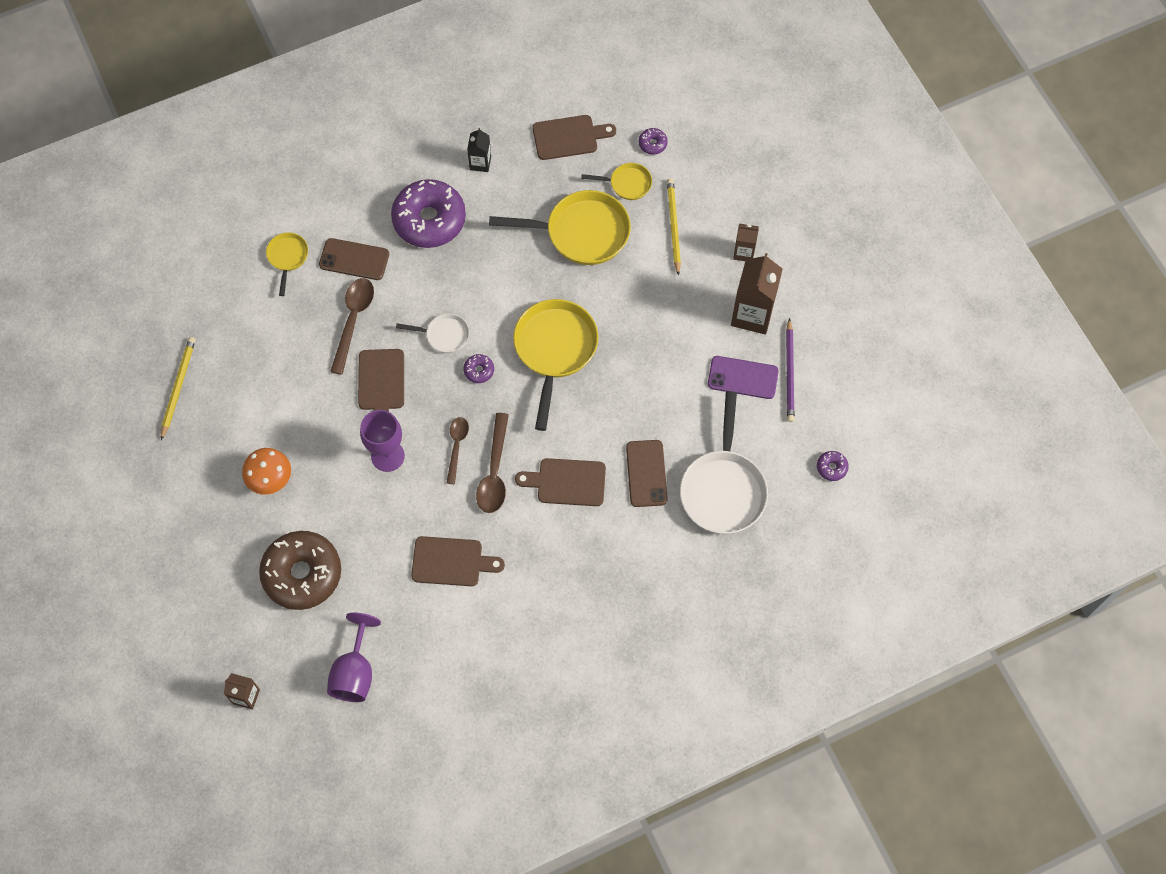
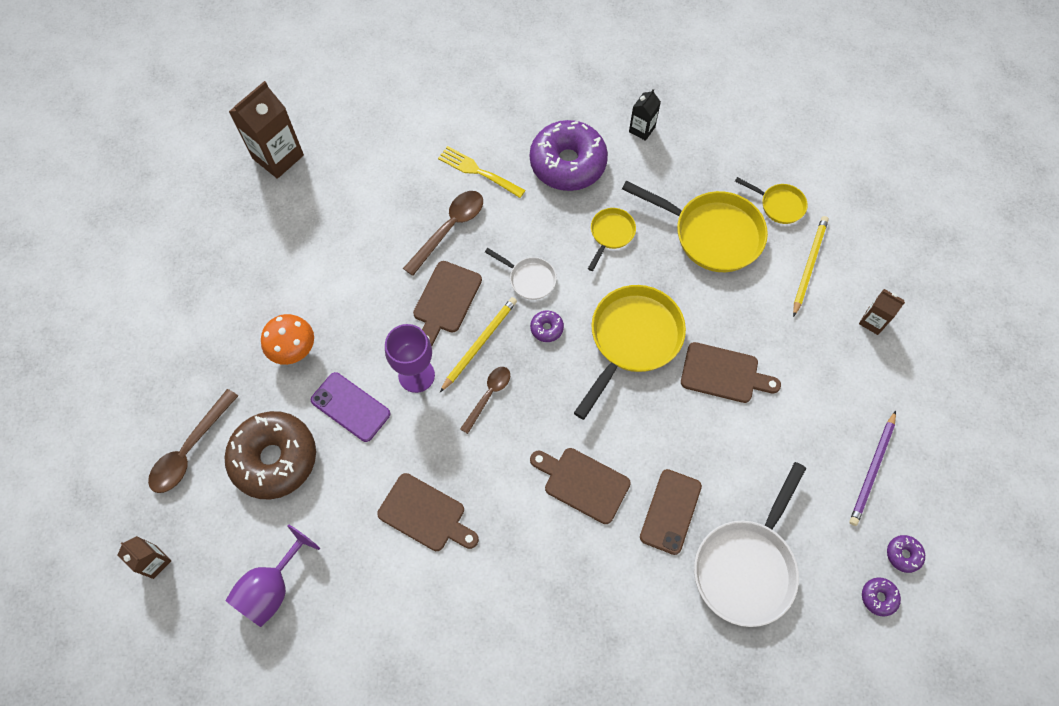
camera: 25 degrees right, 0 degrees up
(178, 387) = (257, 224): yellow pencil -> yellow pencil (480, 343)
(287, 257) = (418, 145): yellow pan -> yellow pan (611, 234)
(354, 259) = (479, 172): brown phone -> yellow fork
(494, 472) = (513, 439): brown spoon -> brown spoon (190, 449)
(568, 137) = (739, 138): brown cutting board -> brown cutting board (723, 374)
(652, 144) = (821, 176): purple donut -> purple donut (903, 554)
(743, 377) = (818, 453): purple phone -> purple phone (350, 407)
(752, 314) = (856, 390): brown carton -> brown carton (278, 157)

